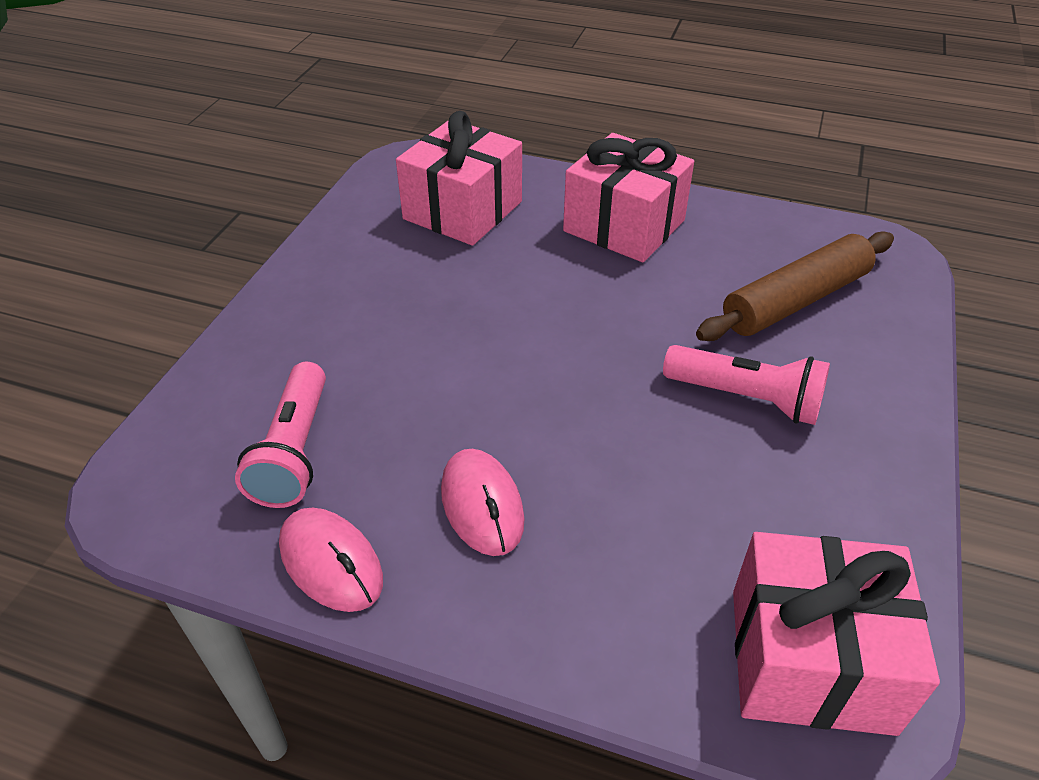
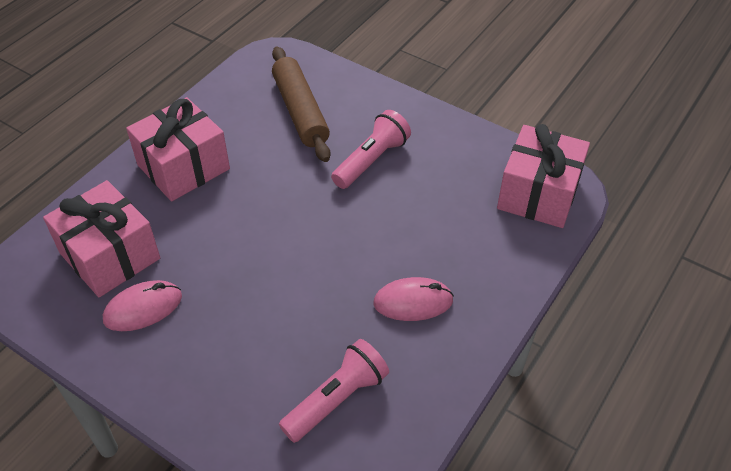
camera: 75 degrees left, 5 degrees up
(295, 451) = (336, 399): pink flashlight -> pink flashlight turned 60 degrees counterclockwise
(331, 562) = (435, 386): pink mouse -> pink mouse (143, 308)

